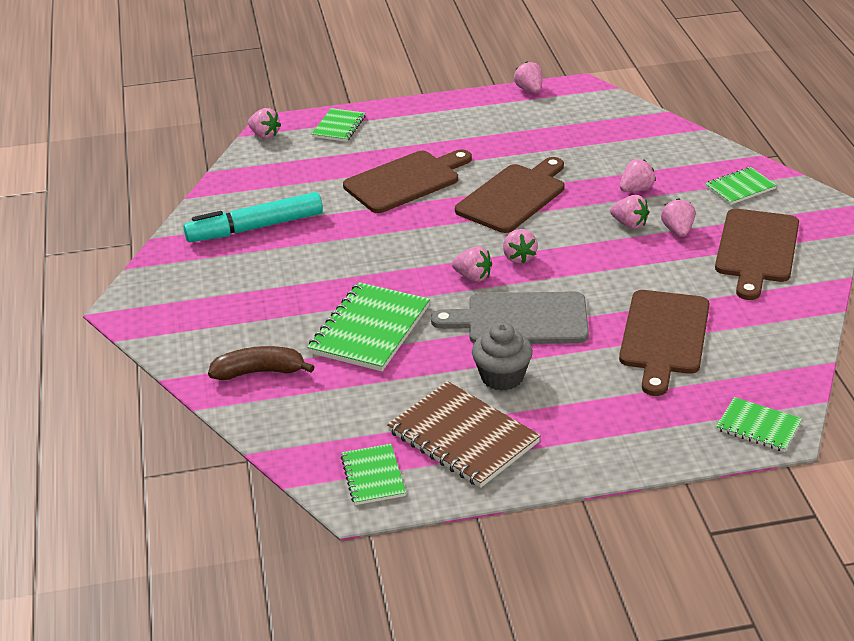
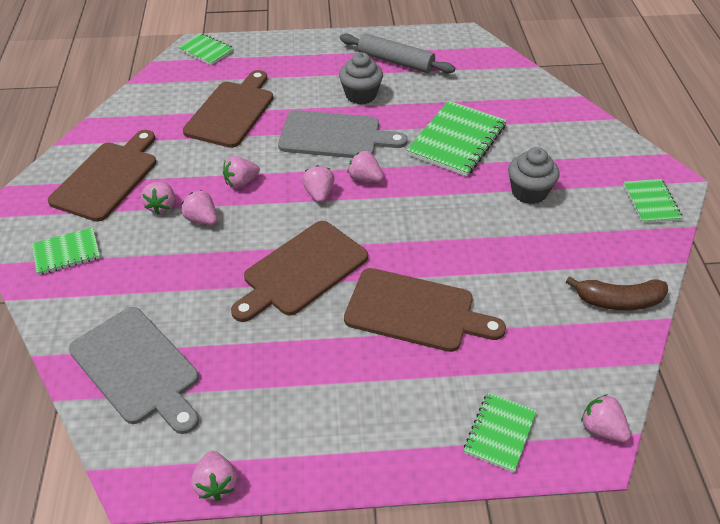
camera: 175 degrees left, 10 degrees up
(256, 228) = (576, 261): turquoise marker -> none
(259, 372) = (540, 116): brown banana -> brown banana (618, 301)
(291, 282) = (529, 192): none -> grey cupcake
(373, 476) = (455, 46): green notebook -> green notebook (651, 202)
(406, 181) = (415, 311): brown cutting board -> brown cutting board turned 135 degrees counterclockwise
(463, 437) = (395, 62): brown notebook -> grey rolling pin
(619, 130) = (137, 368): none -> grey cutting board
(636, 189) = (171, 264): pink strawberry -> pink strawberry (241, 182)

